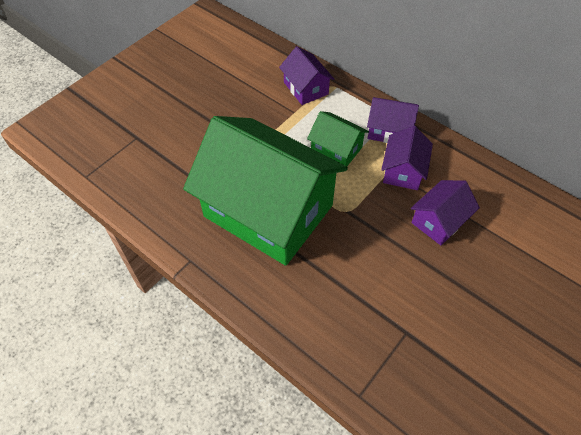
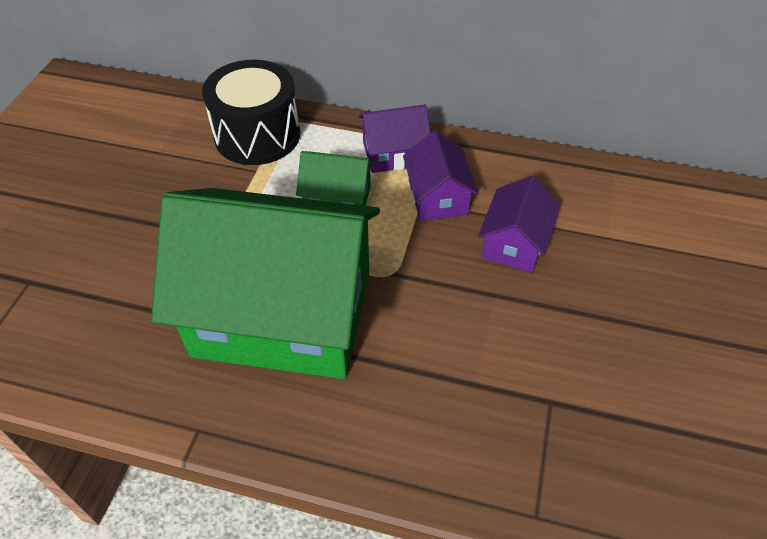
camera: 25 degrees left, 5 degrees down
(306, 88) = (257, 135): purple house -> black drum

